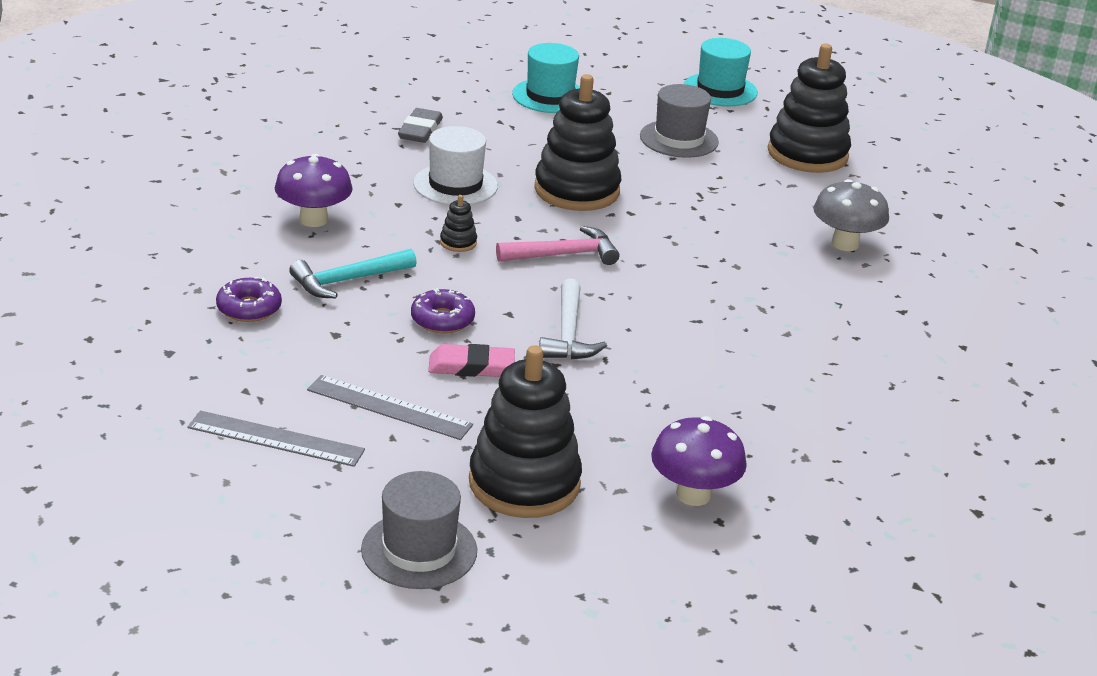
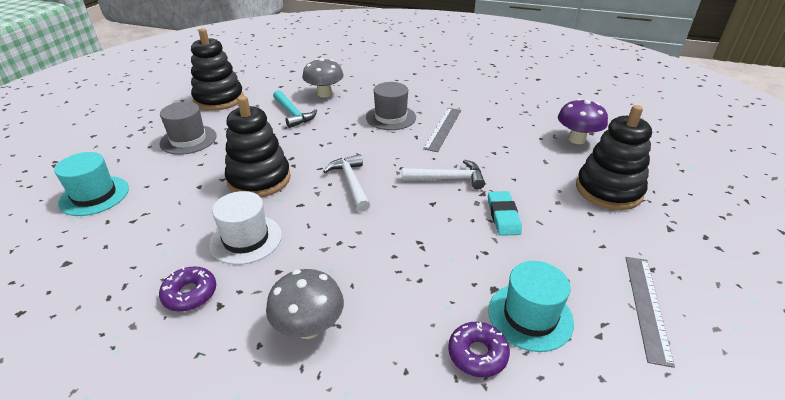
camera: 90 degrees left, 5 degrees up
(313, 220) = (309, 327): purple mushroom -> grey mushroom
(347, 281) = (412, 290): turquoise hammer -> turquoise hammer (293, 114)
(389, 407) = (571, 250): grey ruler -> grey ruler (443, 129)
(419, 550) = (700, 225): grey hat -> grey hat (391, 117)
(420, 130) = (135, 268): grey eraser -> none
(442, 320) = (452, 233): purple donut -> purple donut (190, 294)
(458, 242) = (340, 232): black stacking toy -> none
(471, 366) = (503, 216): pink eraser -> turquoise eraser
(564, 255) = (351, 183): pink hammer -> white hammer
(720, 90) = (117, 124): turquoise hat -> turquoise hat (530, 316)

